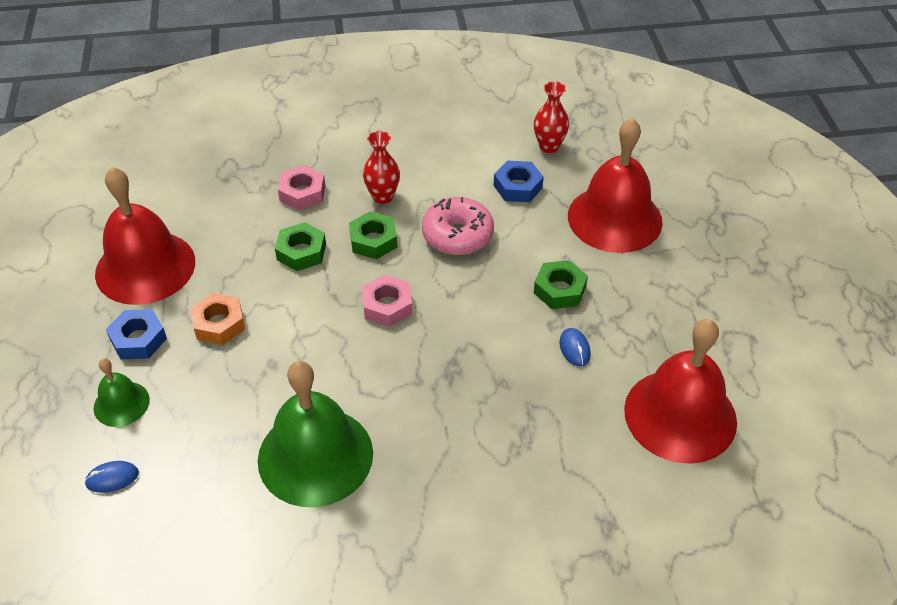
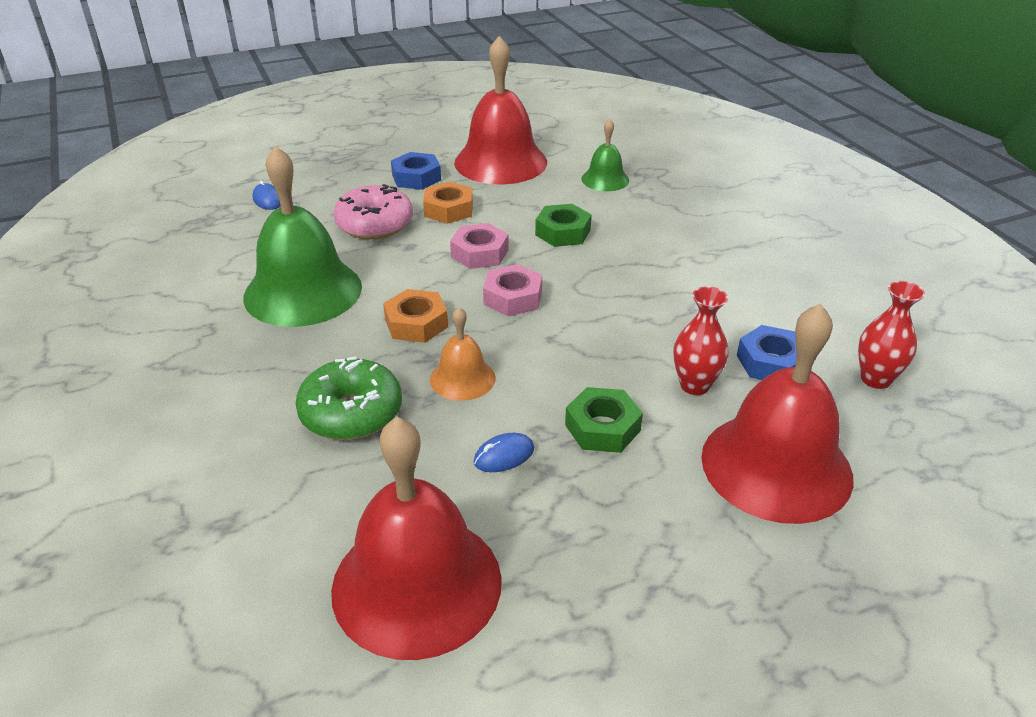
camera: 75 degrees right, 10 degrees down
(121, 403) = (344, 186): green bell -> green bell (605, 179)
(302, 193) = (647, 216): pink nut -> pink nut (479, 253)
(373, 240) = (605, 271): green nut -> none
(382, 197) = (677, 265): red vase -> red vase (695, 385)
(399, 376) = (416, 323): none -> orange nut
(457, 235) = (650, 327): pink donut -> pink donut (375, 224)
(483, 357) = (462, 378): none -> orange bell
(503, 434) = (351, 413): none -> green donut

